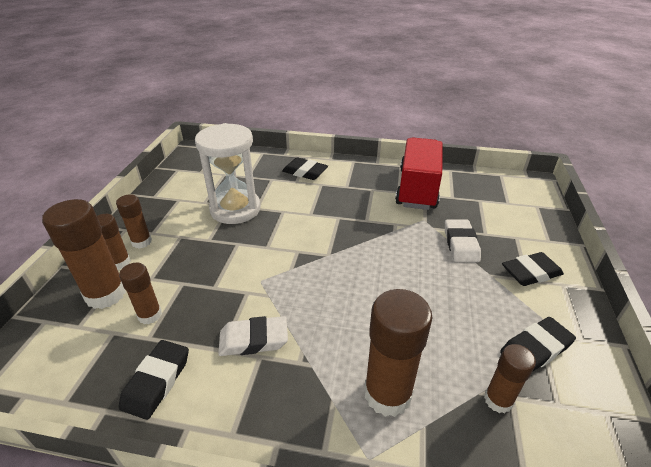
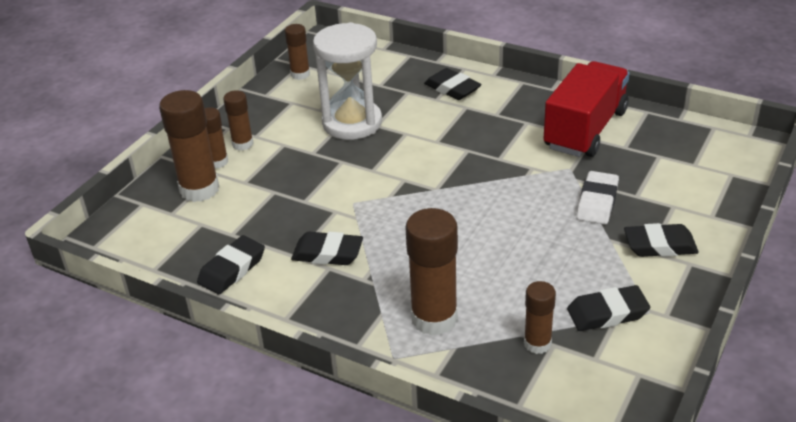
camera: 20 degrees right, 0 degrees up
(150, 315) = (237, 215): brown glue stick -> brown glue stick (300, 74)
(253, 340) = (327, 253): white eraser -> black eraser

